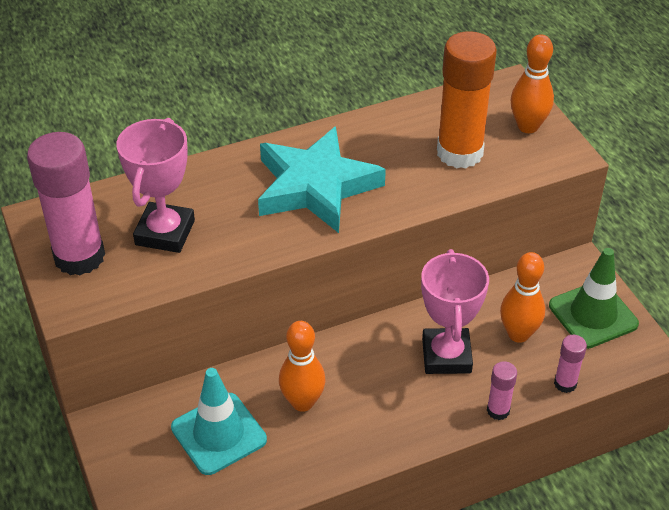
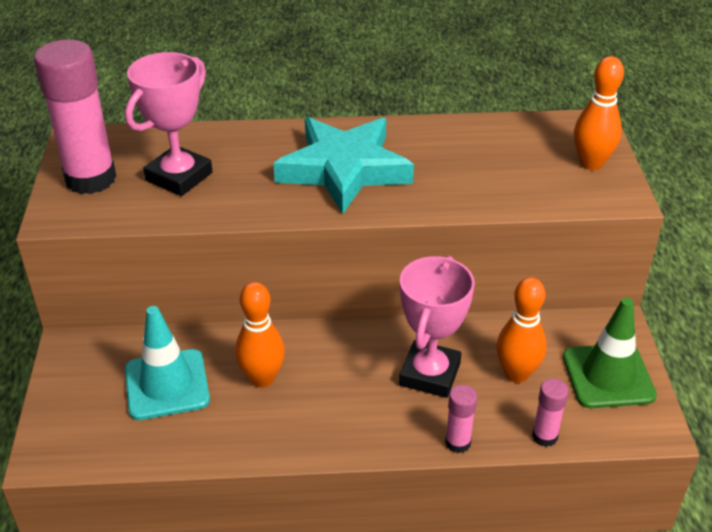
camera: 20 degrees right, 5 degrees down
(459, 153) = (506, 171): orange glue stick -> none

